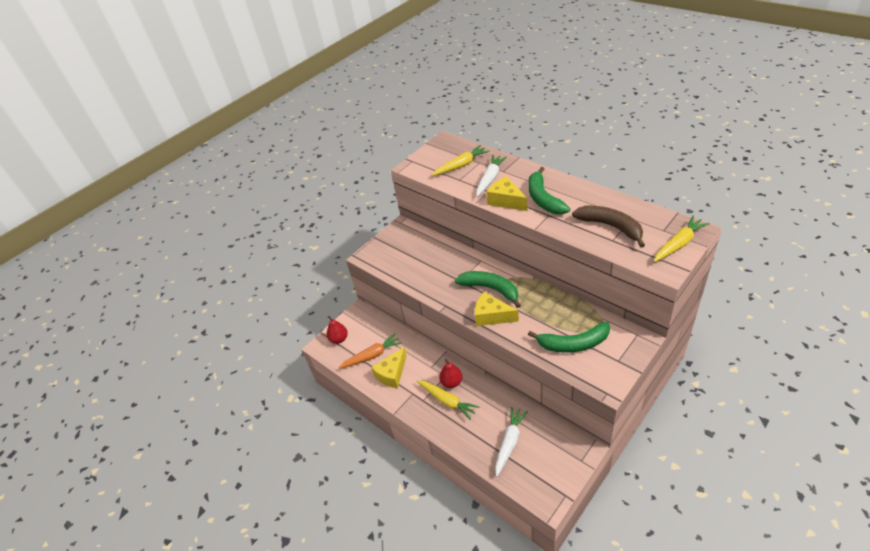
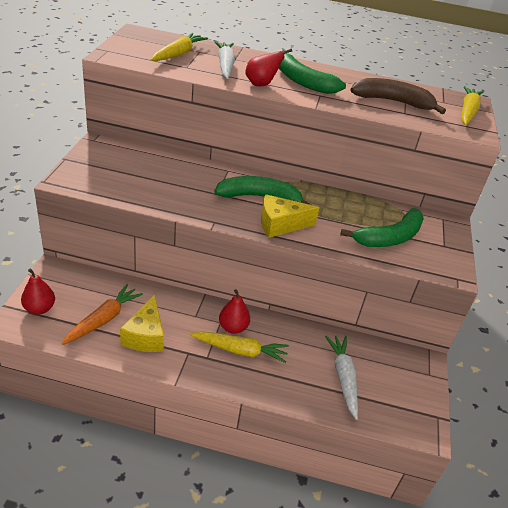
camera: 40 degrees left, 5 degrees down
(506, 201) = (261, 84): yellow cheese -> red pear

